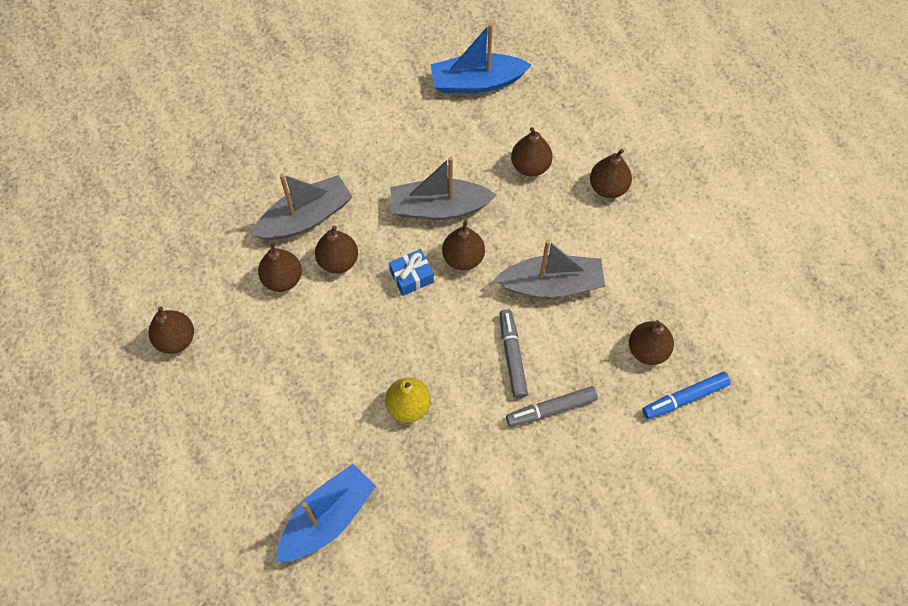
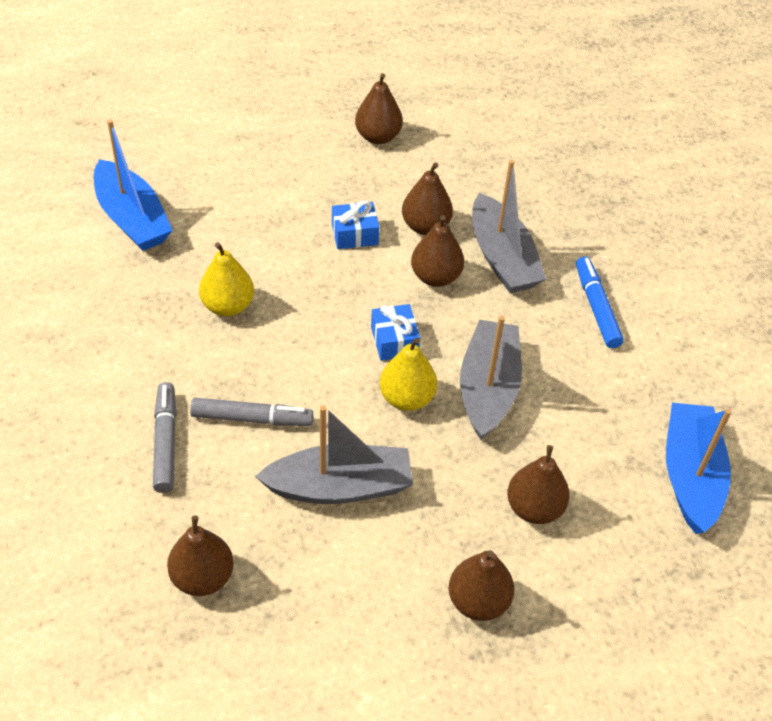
camera: 100 degrees right, 15 degrees down
(304, 330) = (354, 234): none -> blue gift
(463, 257) = (407, 398): brown pear -> yellow pear
(551, 284) = (339, 487): grey boat -> grey boat turned 105 degrees counterclockwise
(684, 398) = (115, 603): blue marker -> blue marker (596, 307)

